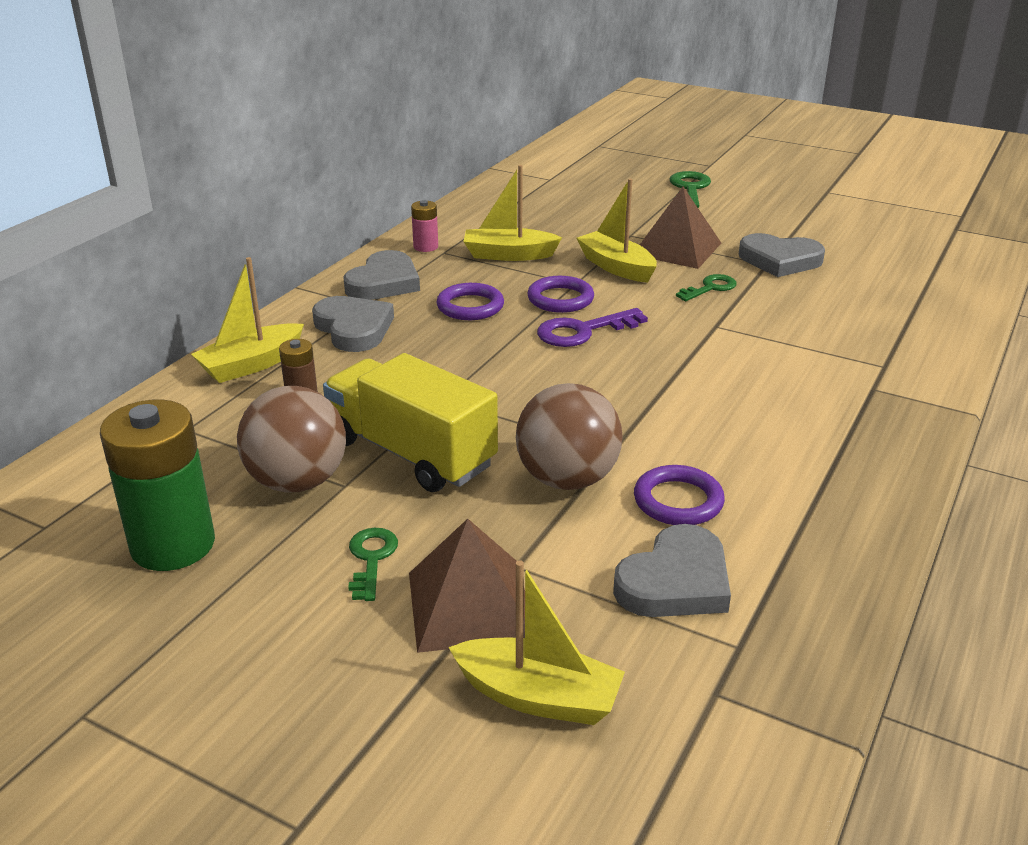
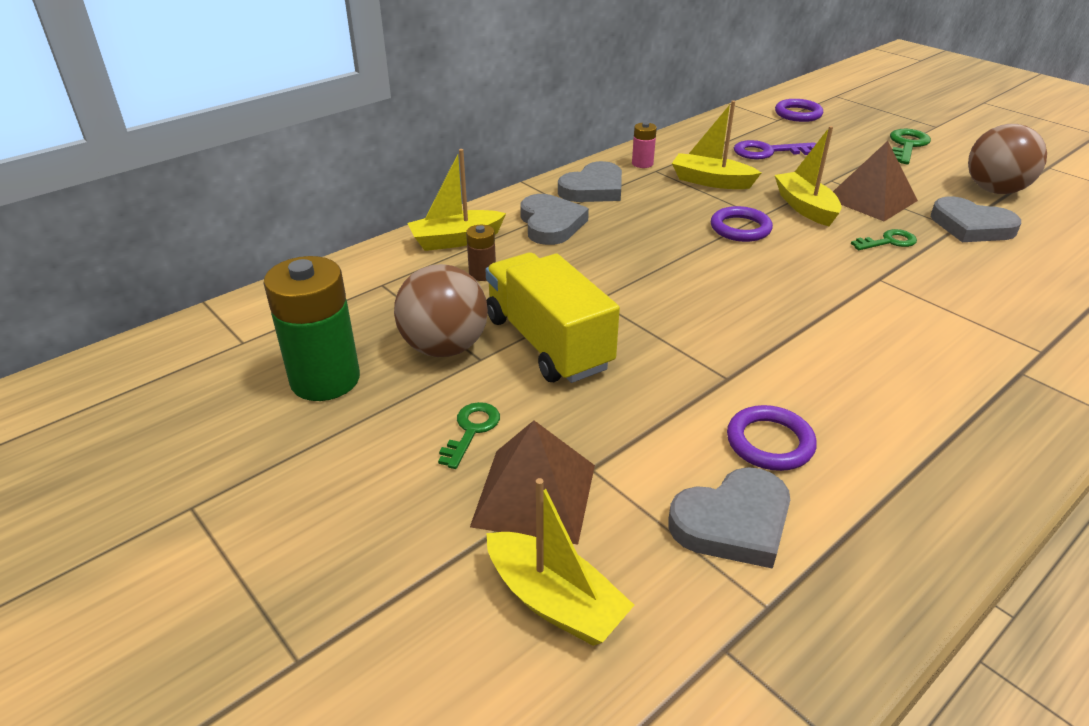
camera: 20 degrees right, 5 degrees up
(470, 306) = (657, 222): purple ring -> purple ring (798, 114)
(567, 479) = (673, 397): brown ball -> brown ball (994, 190)
(583, 331) = (748, 261): purple key -> purple key (768, 152)

